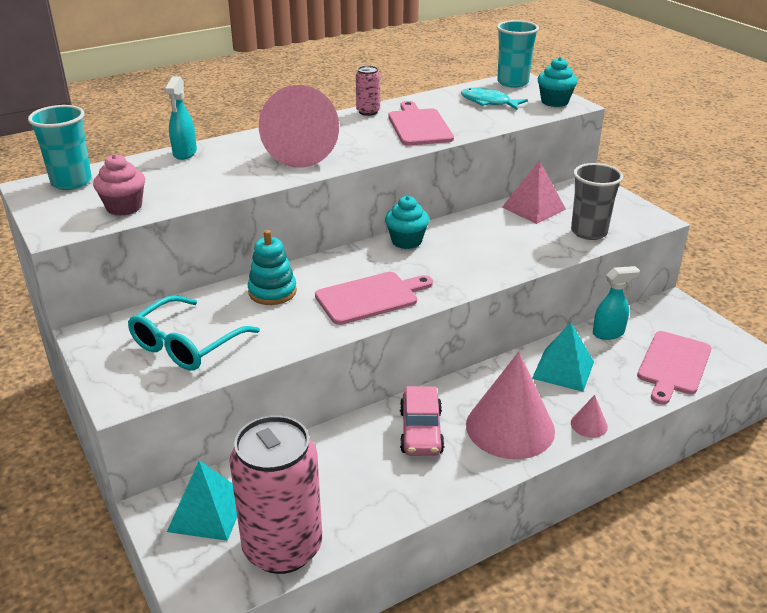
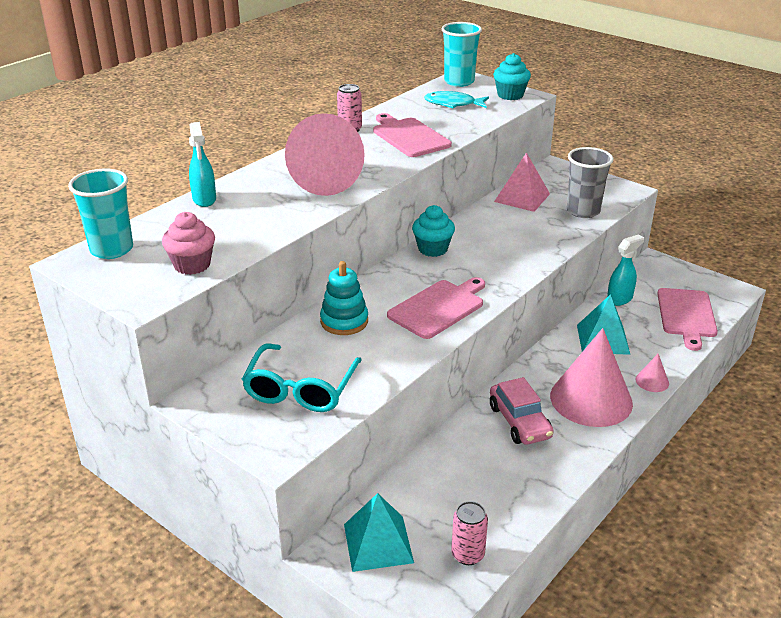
camera: 20 degrees left, 0 degrees up
(282, 548) = (467, 554): pink can -> pink can, size x0.44

